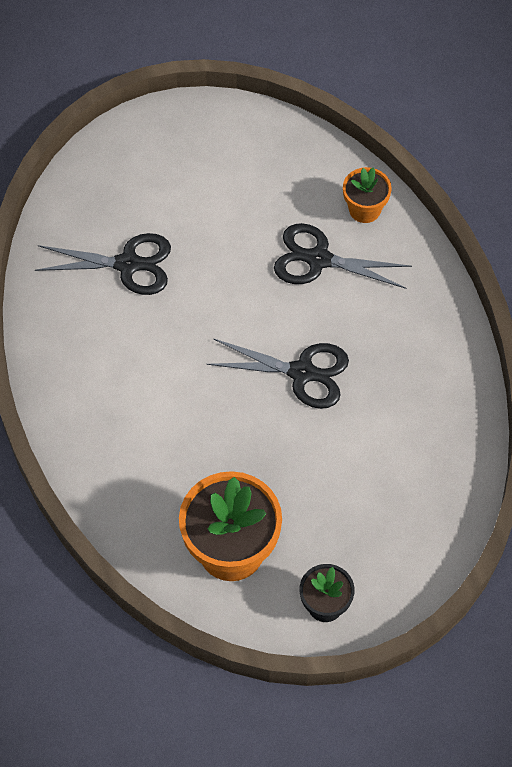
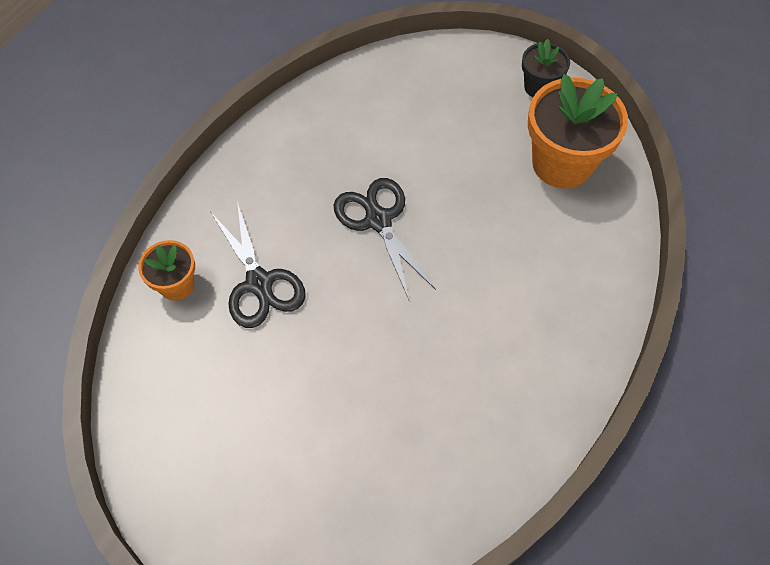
camera: 130 degrees left, 0 degrees up
(128, 264) = (397, 433): black scissors -> none

